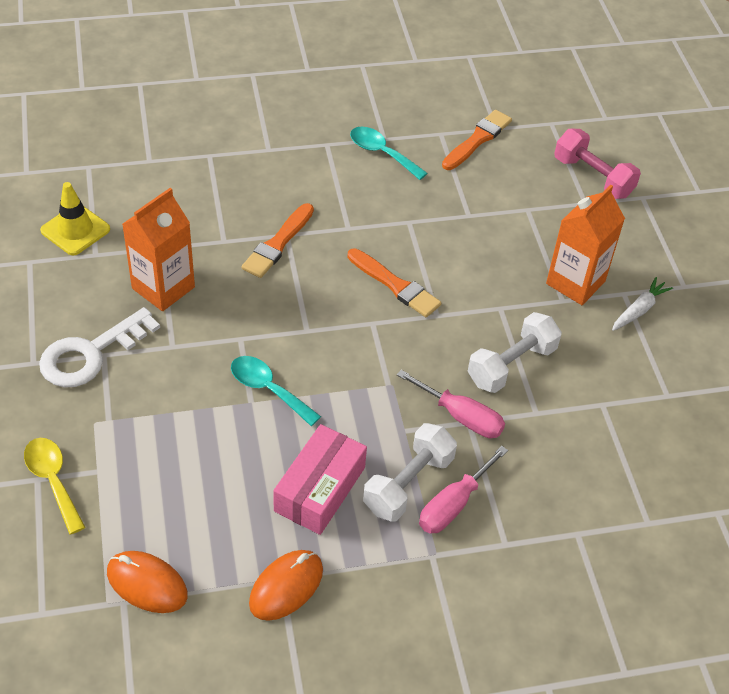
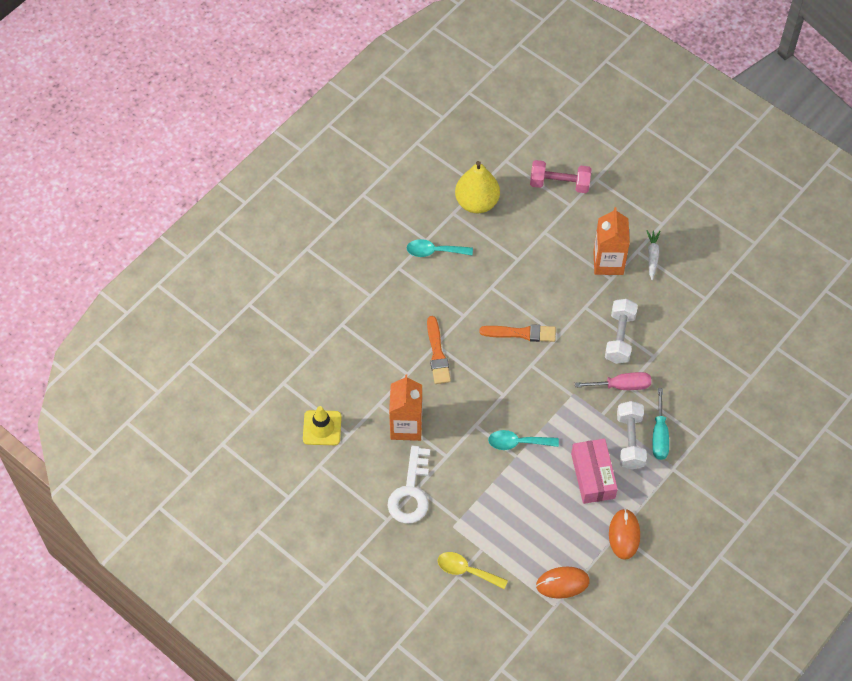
camera: 35 degrees left, 10 degrees up
(453, 505) = (659, 435): pink screwdriver -> turquoise screwdriver
(477, 139) = (476, 202): orange brush -> yellow pear

